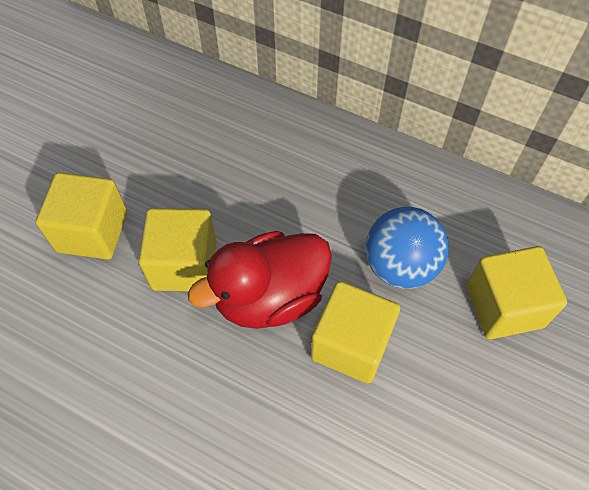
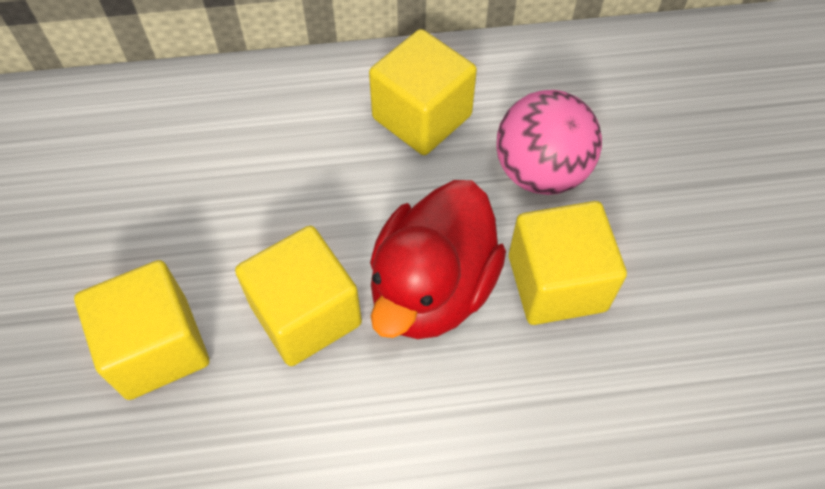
camera: 35 degrees left, 0 degrees up
(400, 266) = (541, 172): blue ball -> pink ball
(504, 306) = (668, 151): yellow cube -> yellow cube (422, 117)

